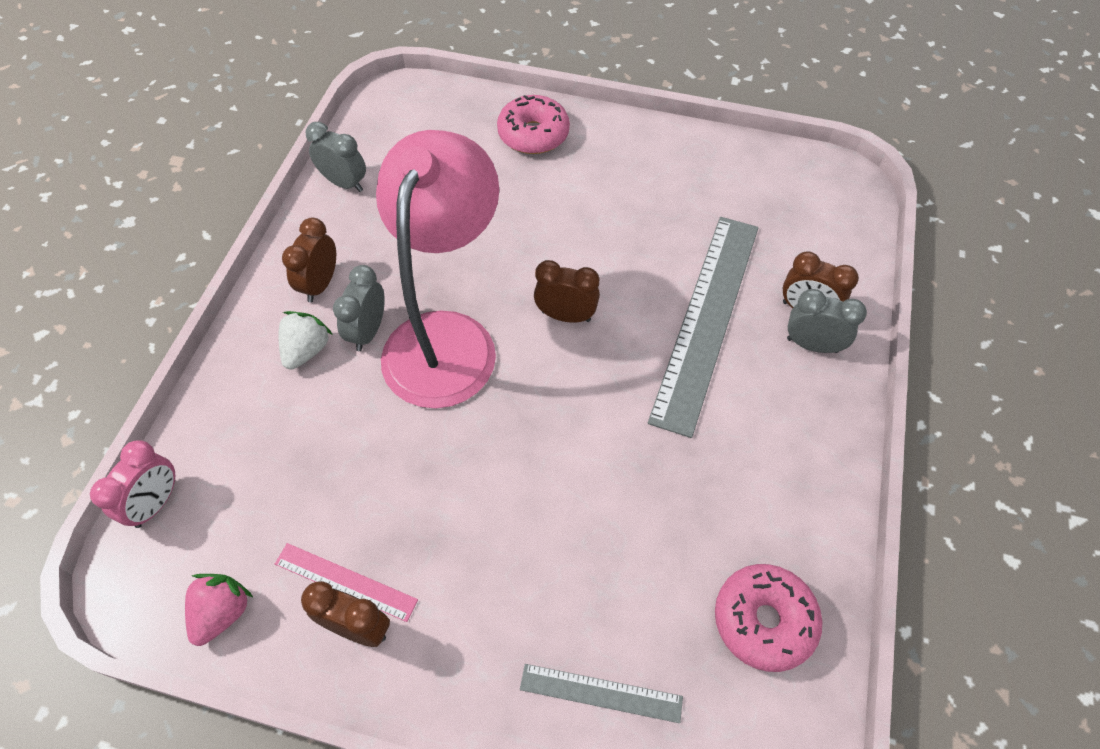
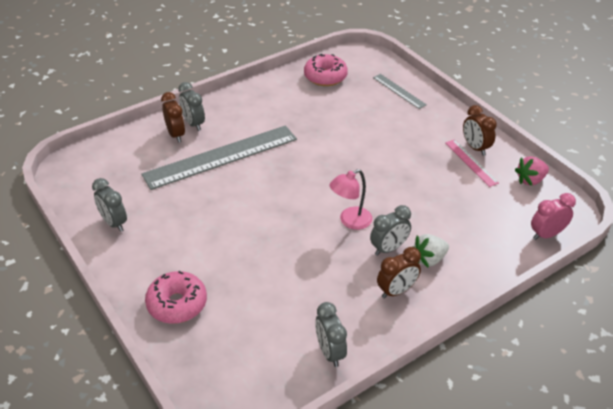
camera: 140 degrees left, 15 degrees down
(447, 337) = (350, 221): pink lamp -> pink lamp, size x0.45
(566, 316) = (282, 195): brown clock -> none
(699, 161) = (114, 223): none -> grey clock

